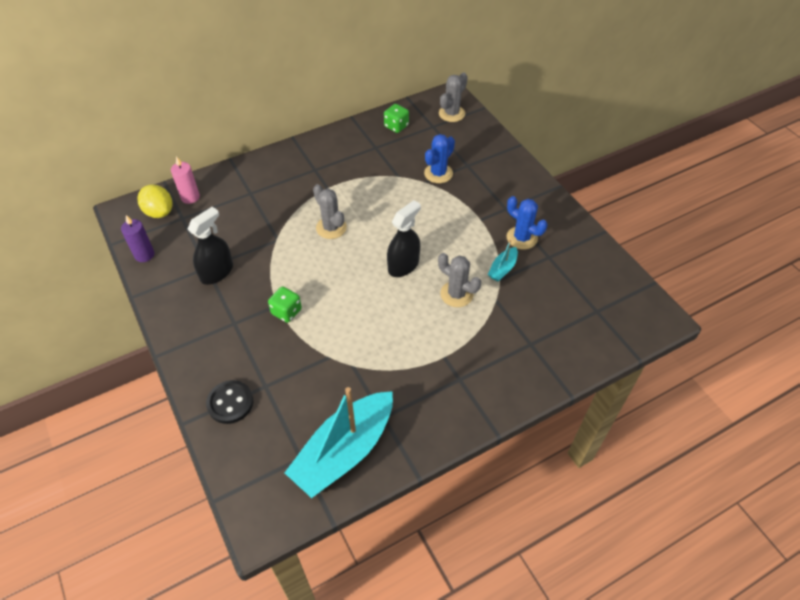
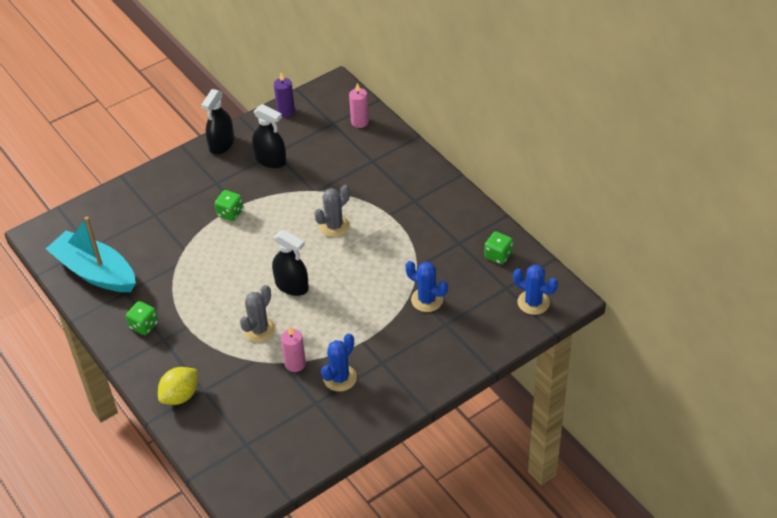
camera: 85 degrees right, 5 degrees down
(159, 212) = (338, 107): yellow lemon -> yellow lemon (180, 396)
(172, 315) = (221, 144): none -> black spray bottle
(230, 403) = (139, 197): black button -> none
(437, 398) = (144, 325): none -> green dice
(451, 113) = (533, 302): grey cactus -> blue cactus
(502, 269) = (295, 364): turquoise boat -> pink candle

